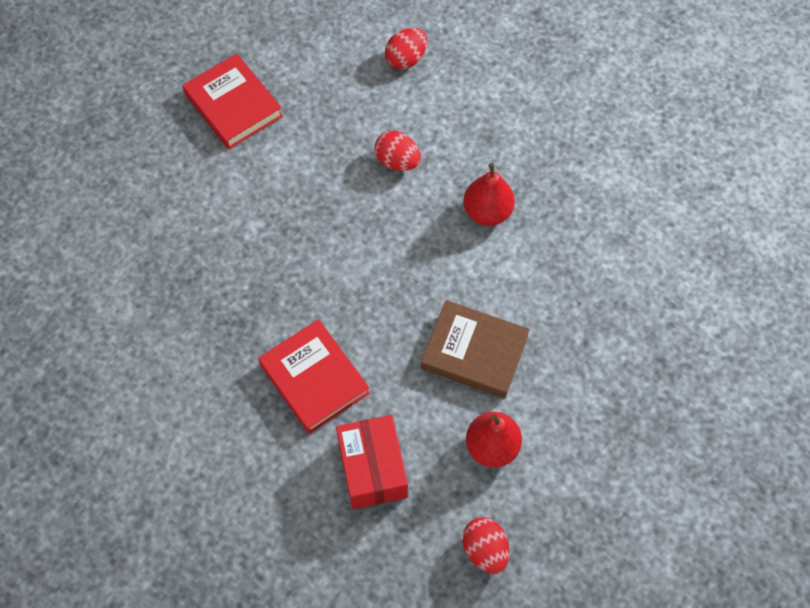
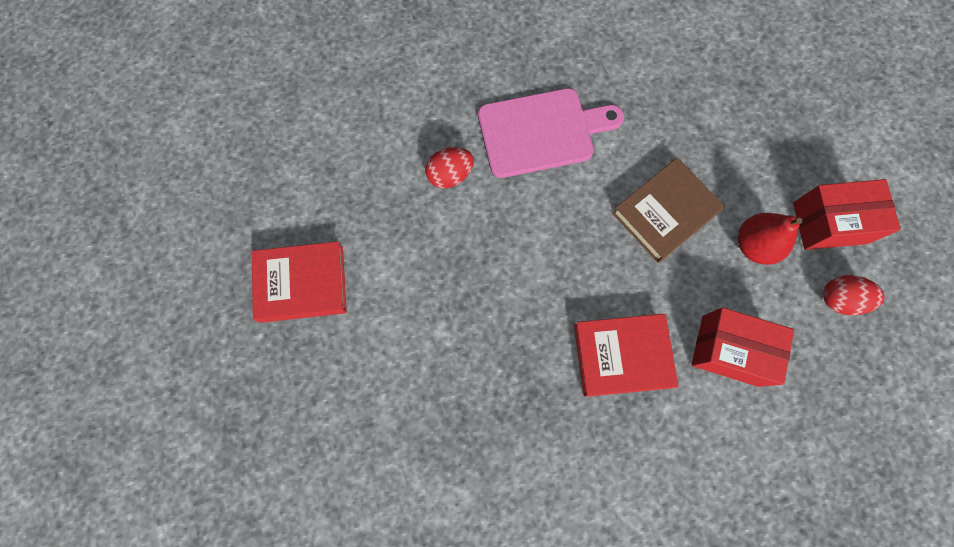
camera: 60 degrees left, 10 degrees up
(406, 59) = (351, 113): red egg -> none
(487, 212) = (541, 132): red pear -> pink cutting board
(560, 507) = (829, 223): none -> red box

